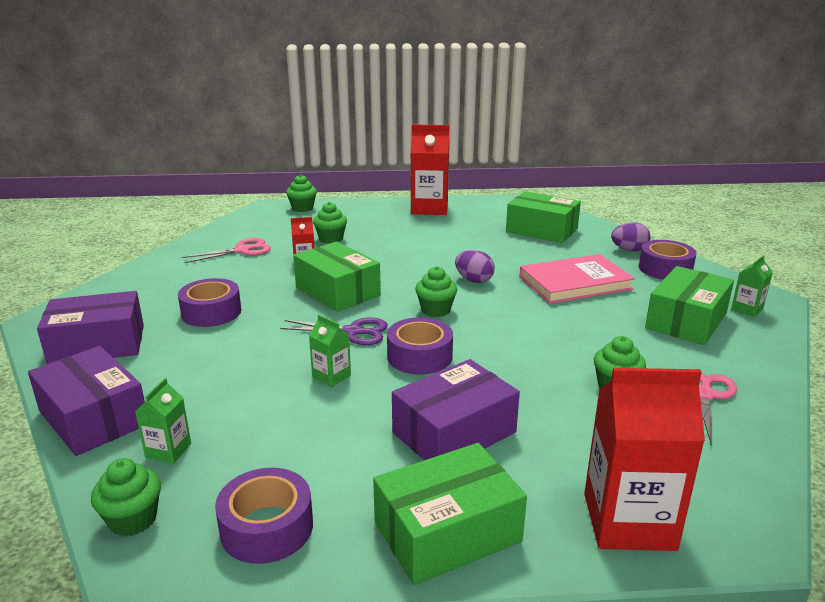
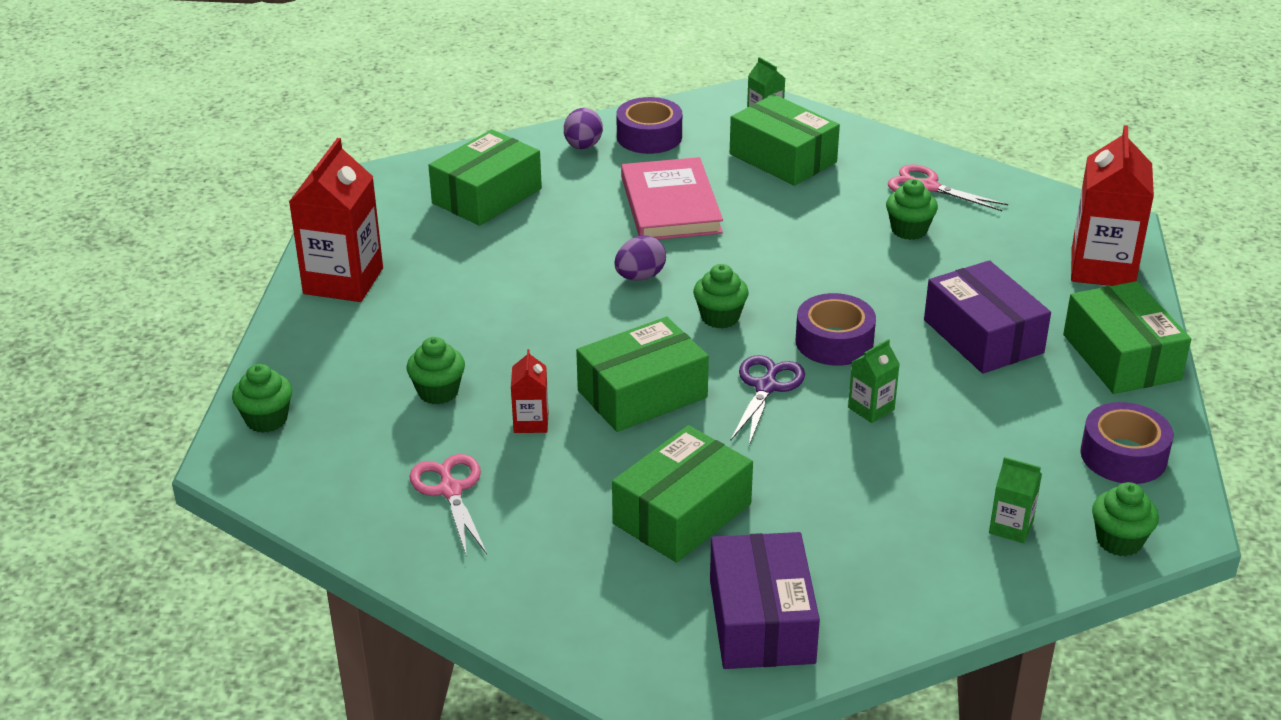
camera: 80 degrees left, 10 degrees up
(93, 417) = (946, 596): purple box -> none
(211, 312) = (682, 514): purple tape -> green box

